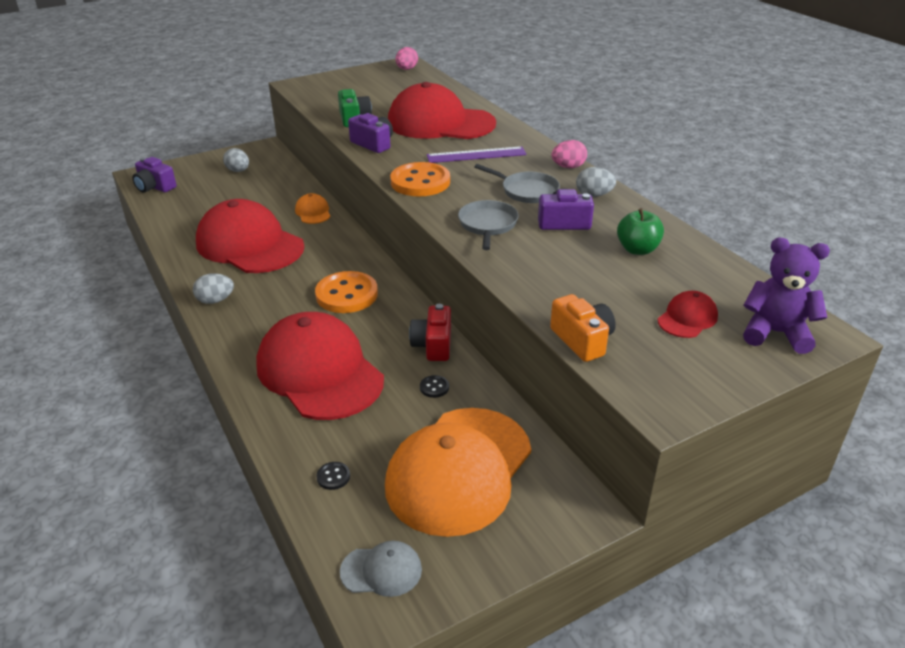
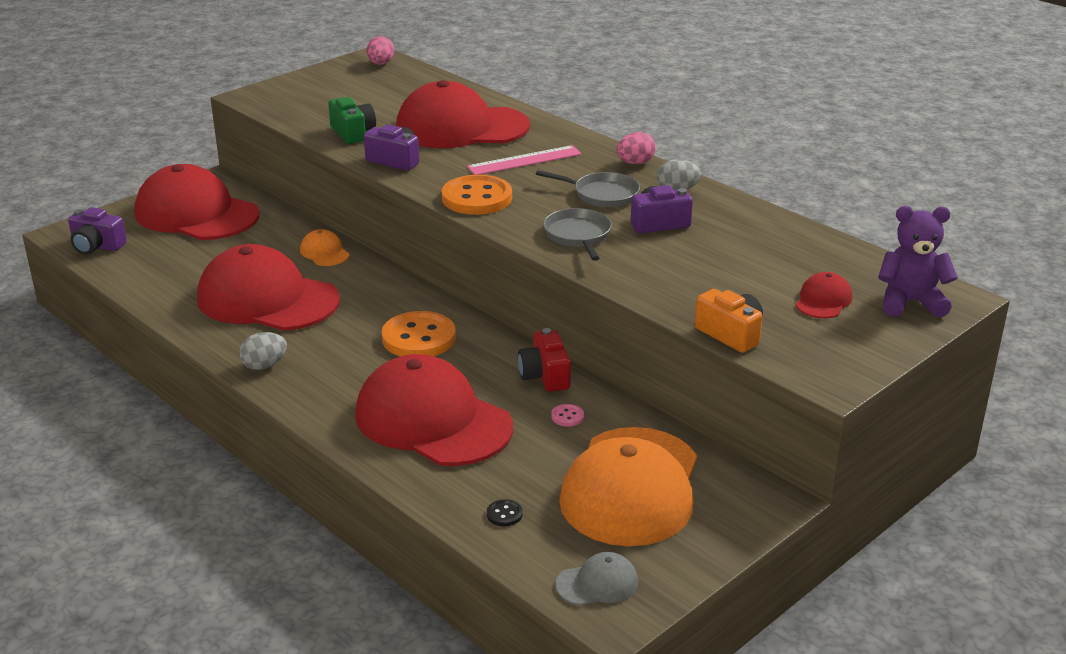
camera: 15 degrees left, 5 degrees down
(238, 171) = (196, 214): grey egg -> red cap
(434, 387) = (567, 416): black button -> pink button
(476, 155) = (524, 160): purple ruler -> pink ruler
(637, 249) = (747, 241): green apple -> none

